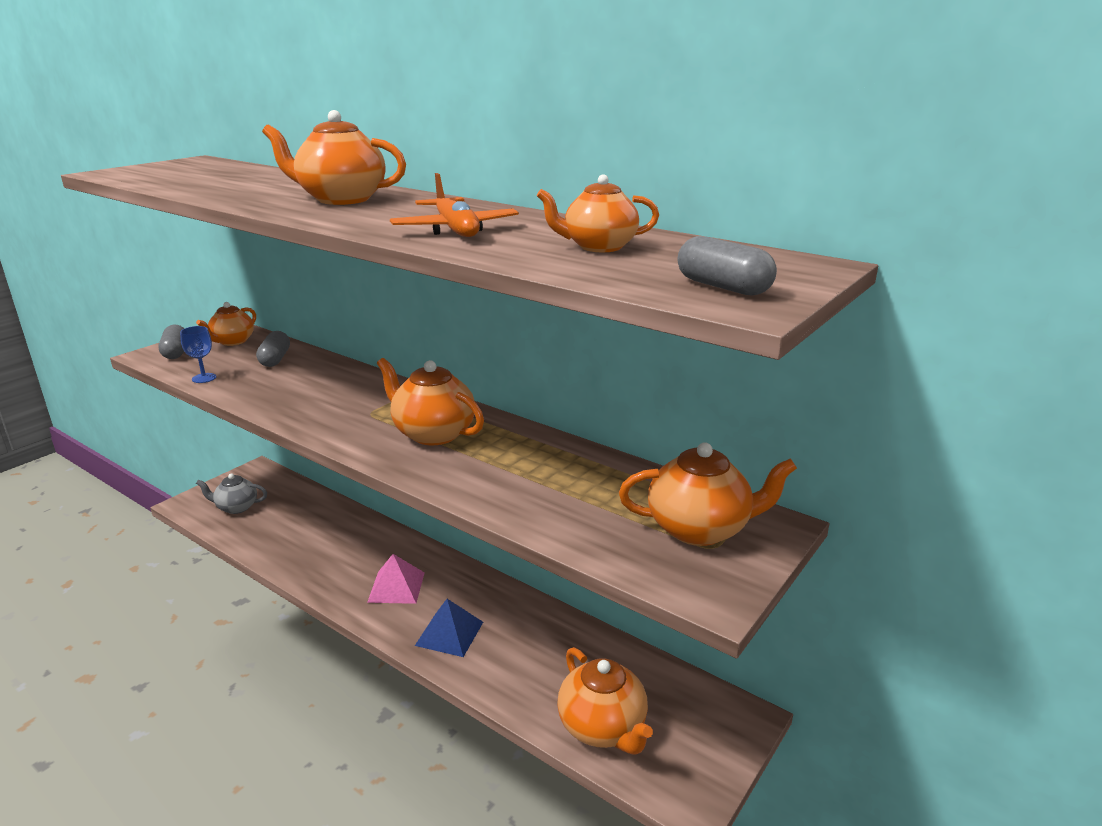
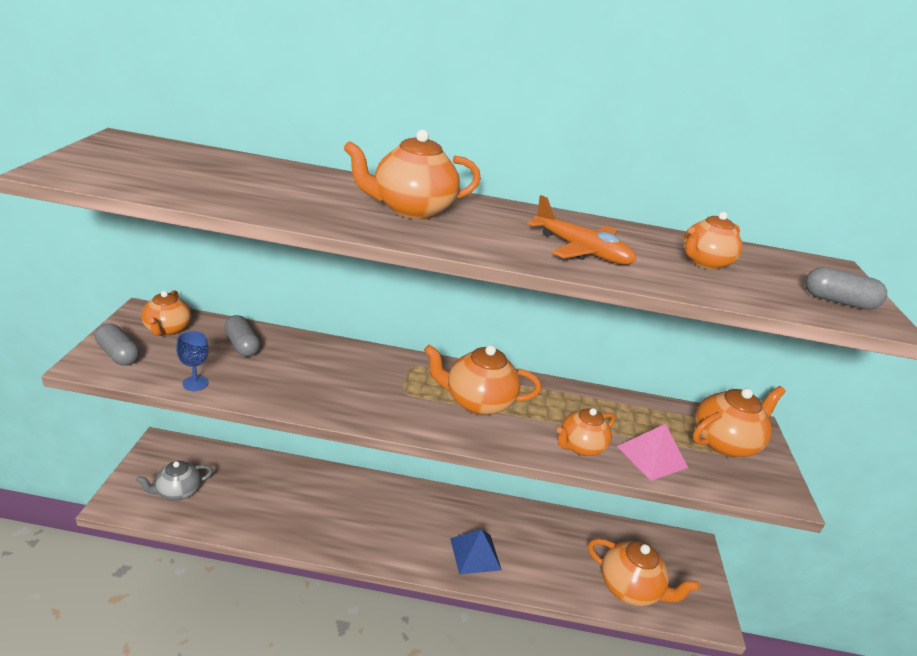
camera: 35 degrees left, 5 degrees up
(396, 587) = (400, 527): pink pyramid -> pink pyramid (652, 456)
(495, 490) = (580, 446): none -> orange teapot

